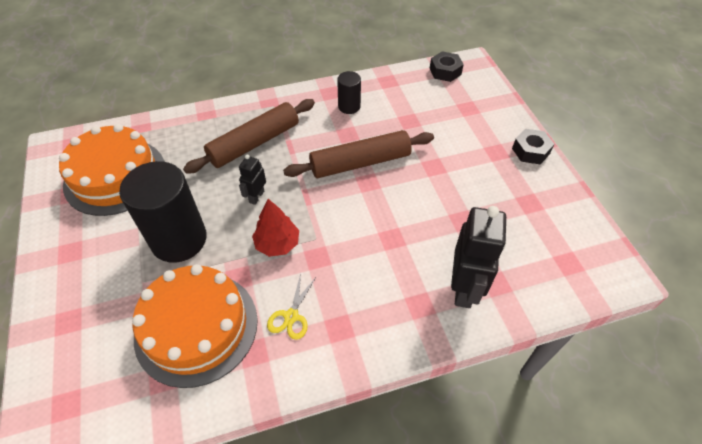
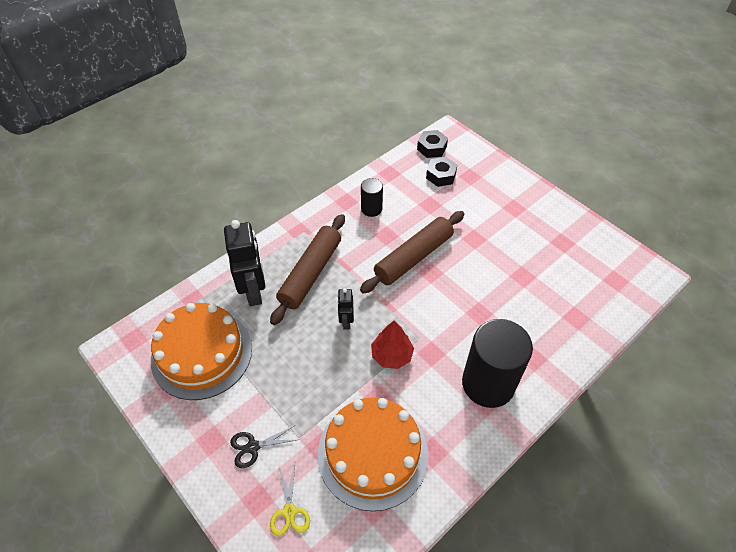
camera: 25 degrees left, 0 degrees up
(98, 273) = (253, 447): none -> black scissors
(179, 239) = (304, 387): black cylinder -> black cylinder (488, 384)
(291, 316) = (442, 410): yellow scissors -> yellow scissors (289, 511)
(464, 288) = (556, 331): black robot -> black robot (254, 291)
(530, 151) = (539, 198): black nut -> black nut (441, 175)

